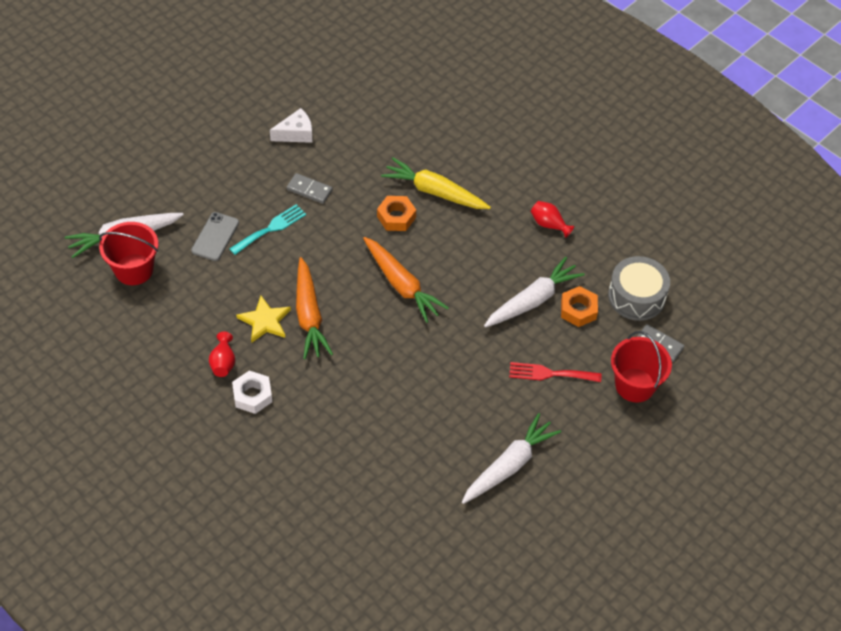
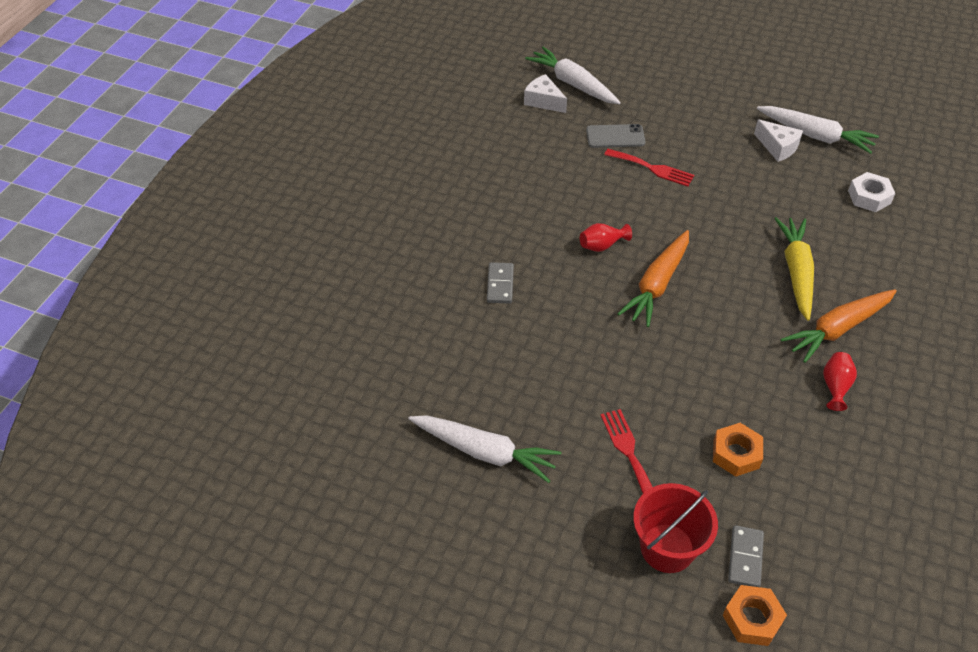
camera: 70 degrees right, 5 degrees down
(134, 269) = (543, 101): red bucket -> white cheese
(223, 362) = (481, 189): red vase -> red vase (602, 245)
(252, 395) = (457, 220): white nut -> white nut (869, 197)
(265, 321) = (545, 200): yellow star -> none
(271, 228) = (652, 168): turquoise fork -> red fork
(309, 190) = (719, 179): grey domino -> grey domino (500, 284)
(309, 315) = (572, 228): orange carrot -> orange carrot (838, 329)
(396, 217) = (738, 252): orange nut -> orange nut (752, 619)
(532, 300) = (718, 404): white carrot -> white carrot (815, 136)
(636, 296) = (799, 510): grey drum -> none

